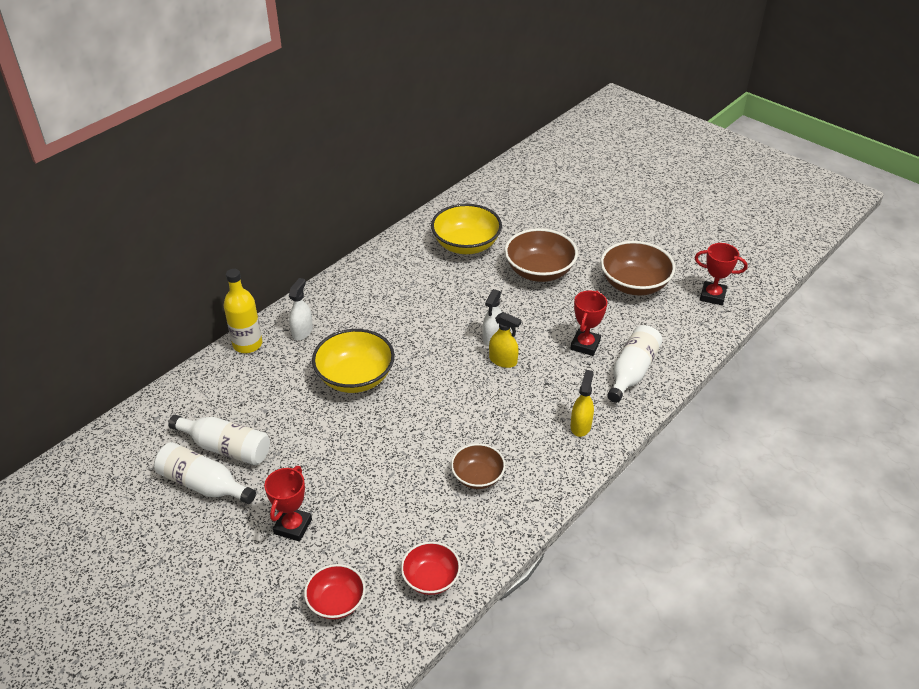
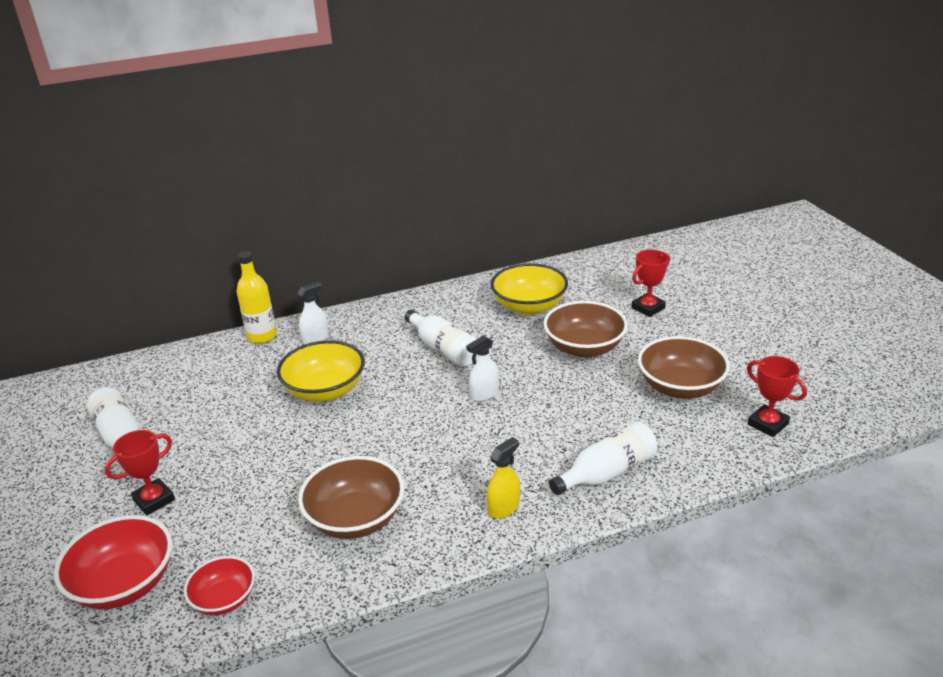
camera: 30 degrees right, 10 degrees down
(226, 448) = (166, 414): white bottle -> white bottle (444, 349)
(336, 602) = (124, 584): red bowl -> red bowl, size x1.65
(477, 476) = (355, 519): brown bowl -> brown bowl, size x1.65
(503, 361) = (476, 418): yellow spray bottle -> none
(585, 345) = (575, 430): red trophy -> red trophy (648, 308)

